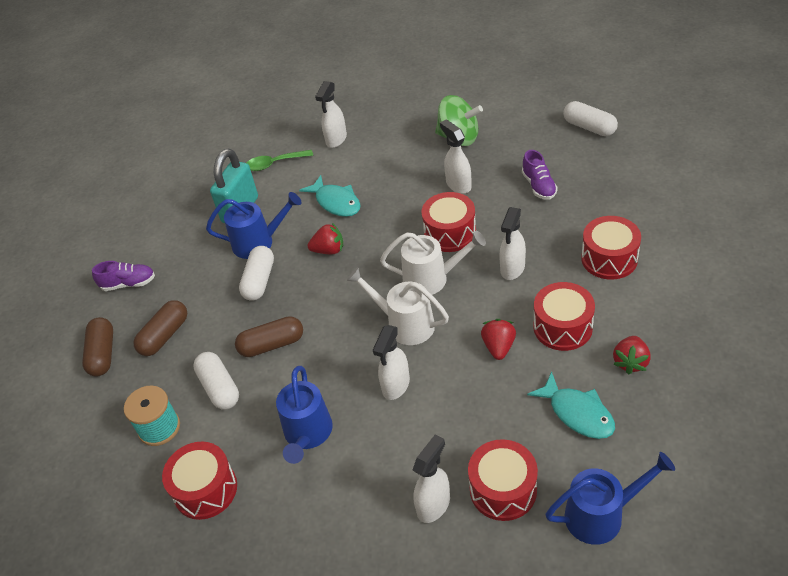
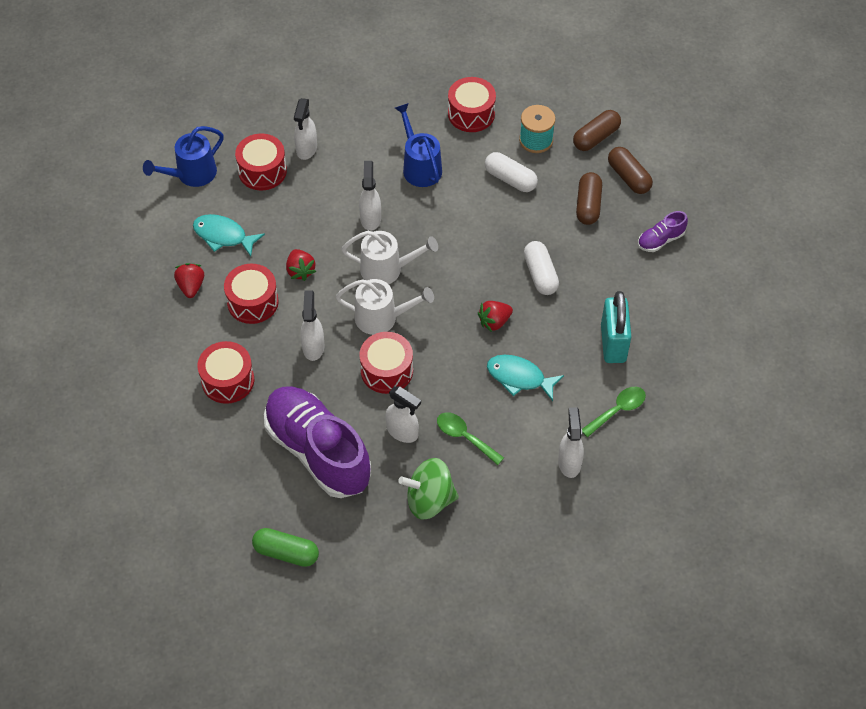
camera: 150 degrees right, 10 degrees up
(259, 242) = (568, 312): blue watering can -> none
(272, 345) = (490, 222): brown capsule -> brown capsule (596, 137)
(407, 171) = (465, 437): none -> green spoon
(432, 278) = (382, 318): white watering can -> white watering can turned 150 degrees counterclockwise
(539, 186) = (318, 451): purple shoe -> purple shoe, size x2.39
(589, 127) = (286, 552): white capsule -> green capsule

